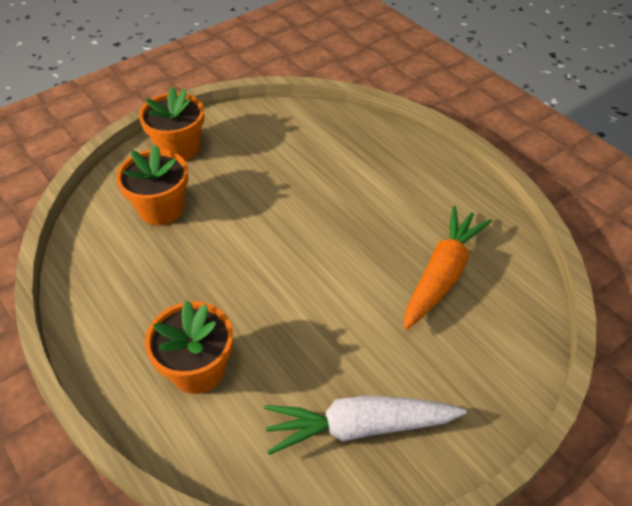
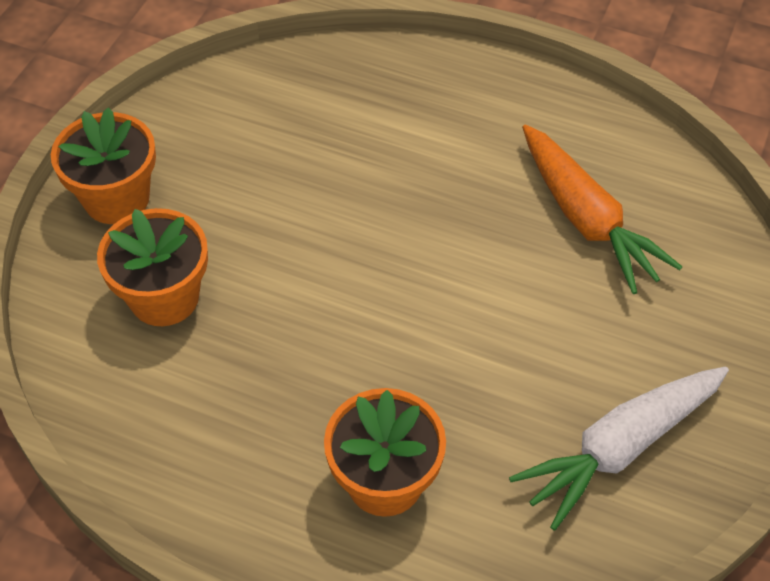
camera: 30 degrees left, 5 degrees up
(442, 274) = (586, 219): orange carrot -> orange carrot turned 150 degrees clockwise

